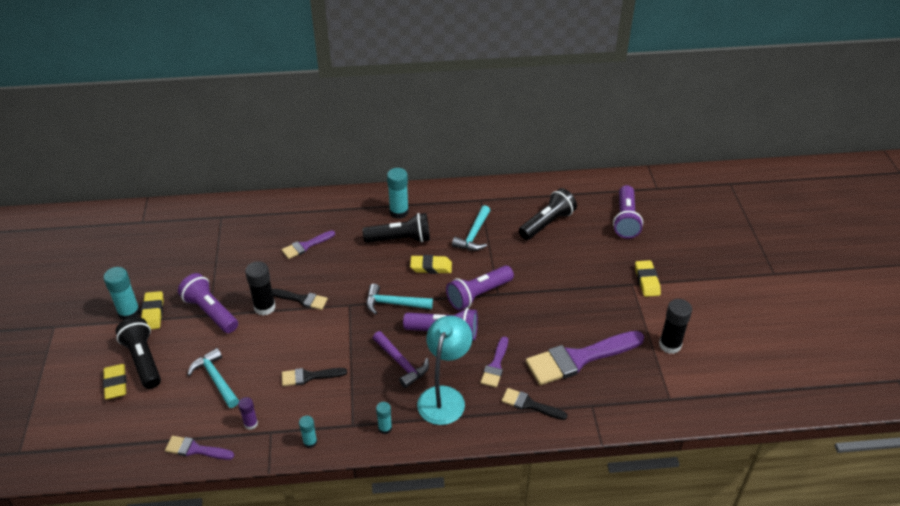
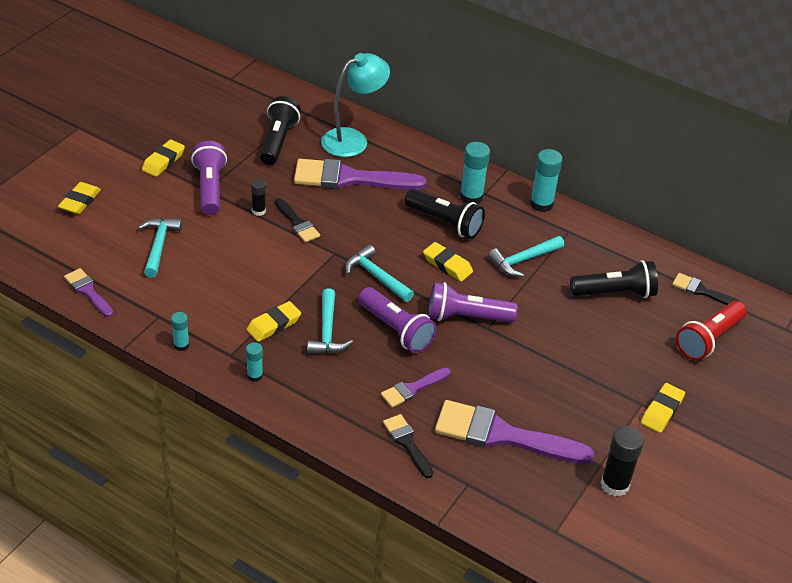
camera: 35 degrees right, 0 degrees up
(129, 313) = (145, 150): turquoise glue stick -> turquoise glue stick (541, 204)
(143, 360) = (118, 195): black flashlight -> black flashlight (278, 141)
(251, 424) = (150, 299): purple glue stick -> none
(264, 307) = (258, 211): black glue stick -> black glue stick, size x0.58
(306, 246) = (350, 178): purple brush -> purple brush, size x1.97
(309, 376) = (236, 292): black brush -> black brush (702, 291)
(360, 383) = (273, 325): none -> yellow eraser
(401, 363) = (327, 332): purple hammer -> turquoise hammer
(444, 397) = (335, 384): turquoise lamp -> turquoise lamp (353, 139)
(625, 220) = (709, 339): purple flashlight -> red flashlight

